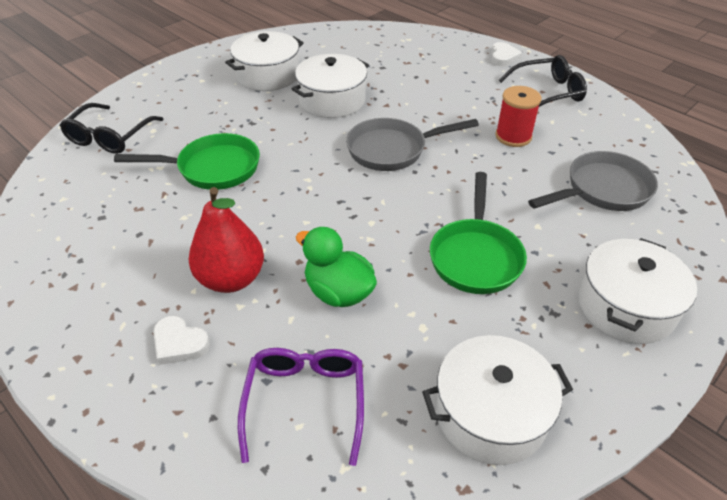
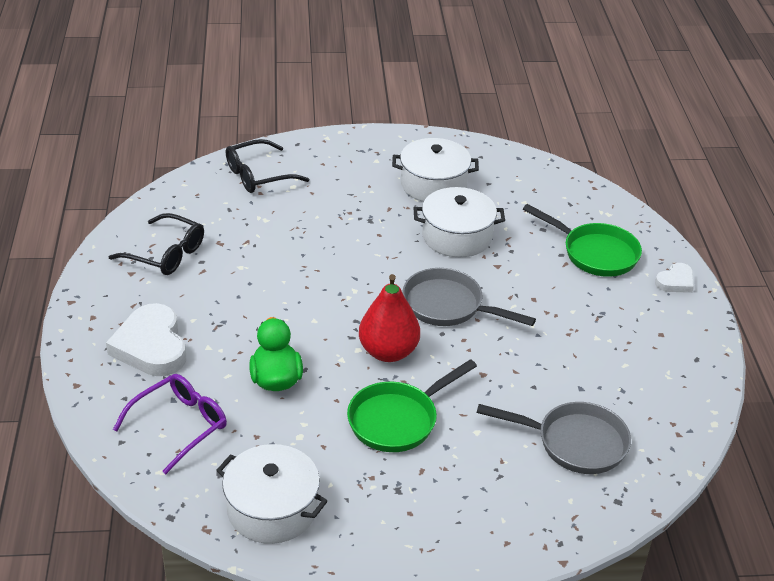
camera: 40 degrees right, 5 degrees down
(179, 343) = (151, 346): white heart -> white heart, size x1.91
(212, 168) = (299, 242): green pan -> green pan (595, 253)
(231, 279) = (222, 327): red pear -> red pear (388, 352)
(513, 136) = (567, 356): red spool -> none
(547, 92) = (664, 338): black glasses -> black glasses (165, 254)
(625, 306) = (455, 522): white pot -> none

